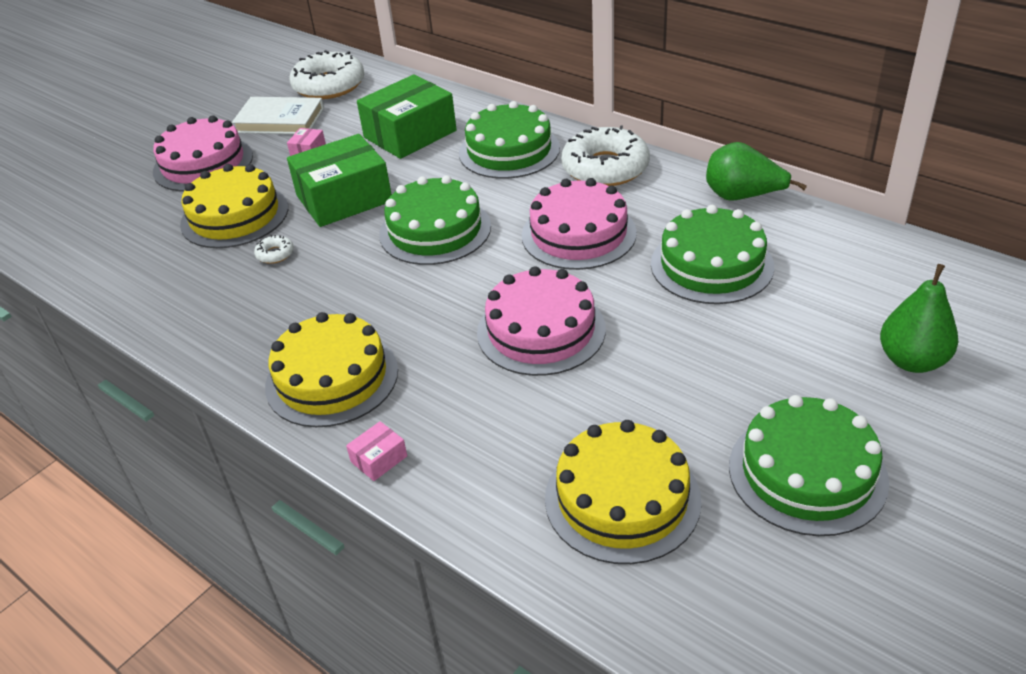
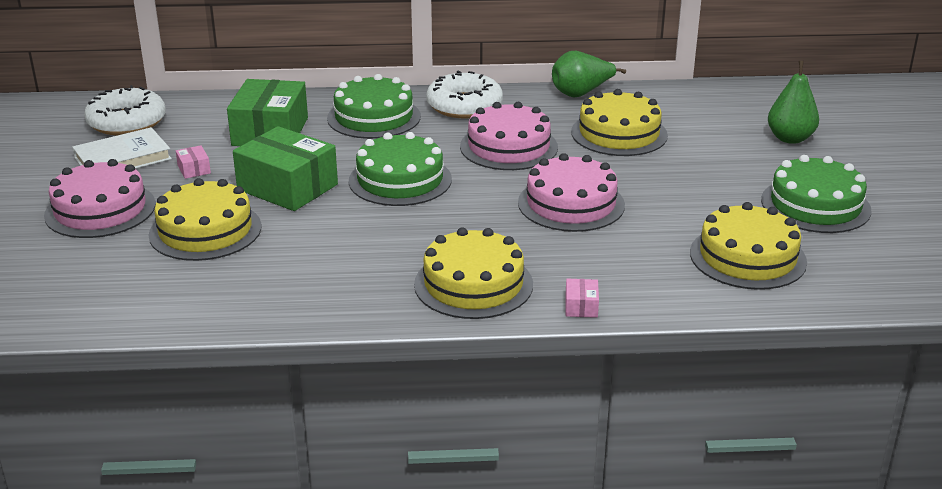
camera: 45 degrees left, 10 degrees down
(275, 254) = (292, 239): white donut -> none
(344, 198) = (287, 187): green box -> green box turned 75 degrees counterclockwise
(711, 265) = (619, 133): green cake -> yellow cake

